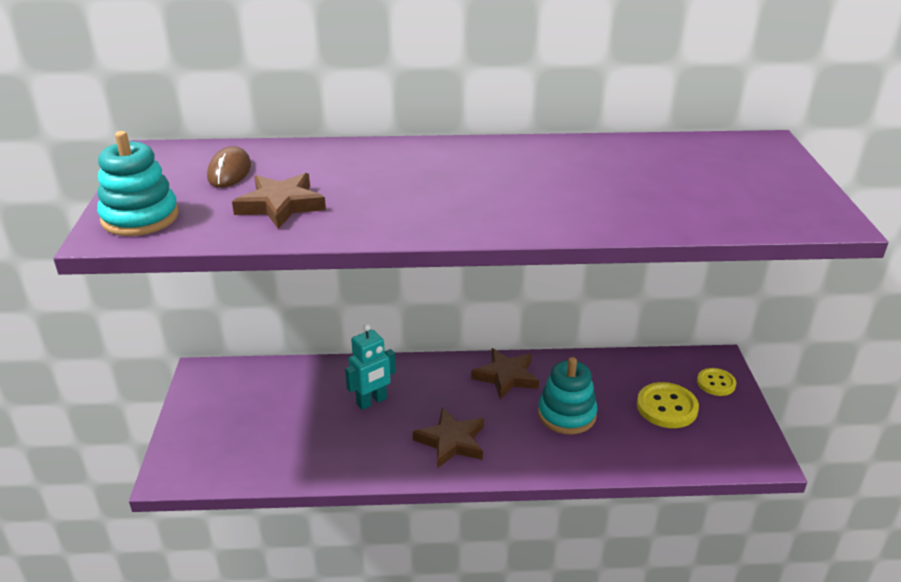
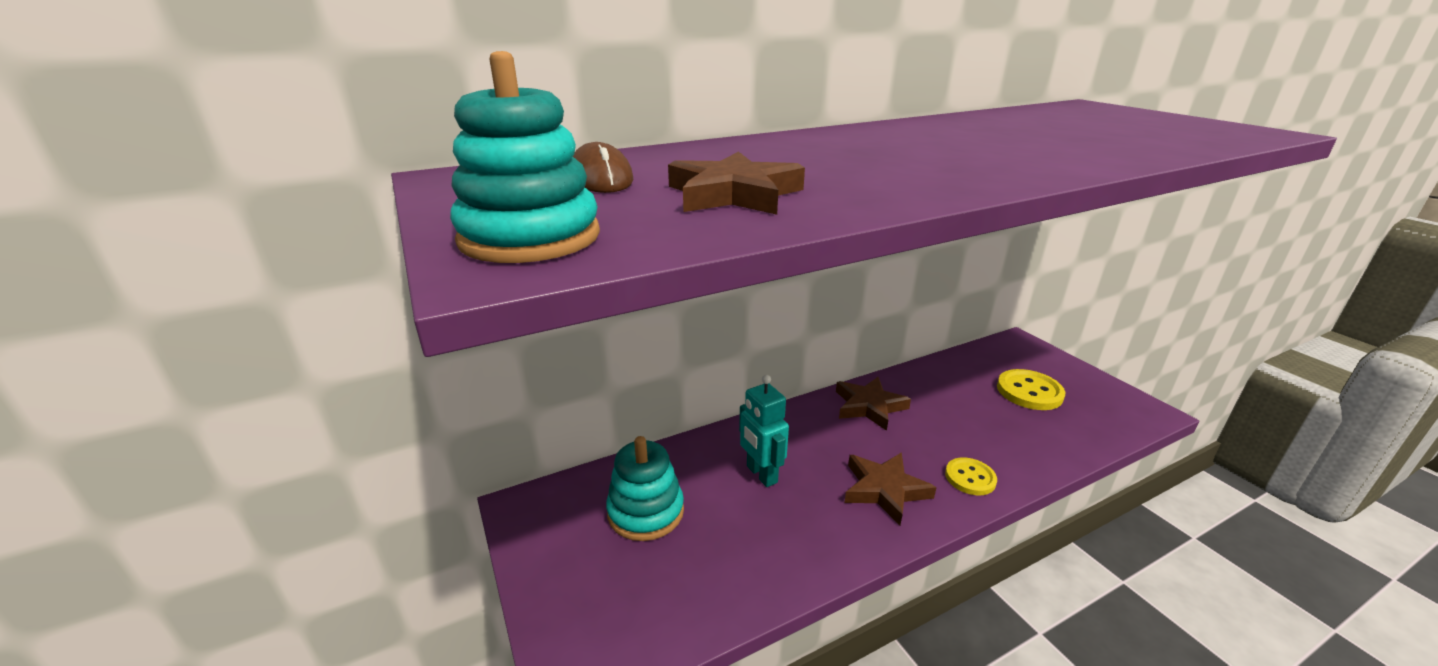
camera: 25 degrees left, 5 degrees down
(372, 401) = (761, 474): turquoise robot -> turquoise robot turned 120 degrees clockwise
(566, 414) = (959, 425): turquoise stacking toy -> turquoise stacking toy (646, 512)
(716, 383) = (1040, 360): yellow button -> yellow button (970, 478)

